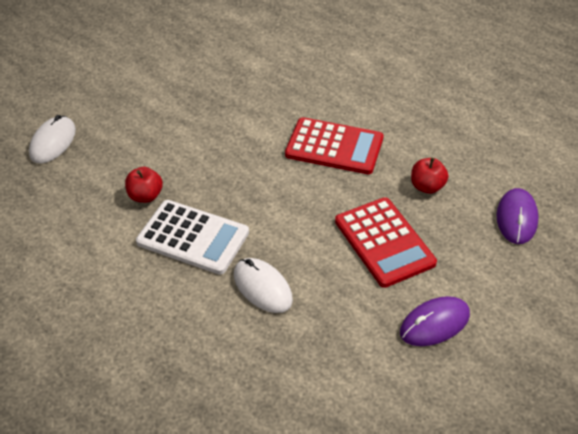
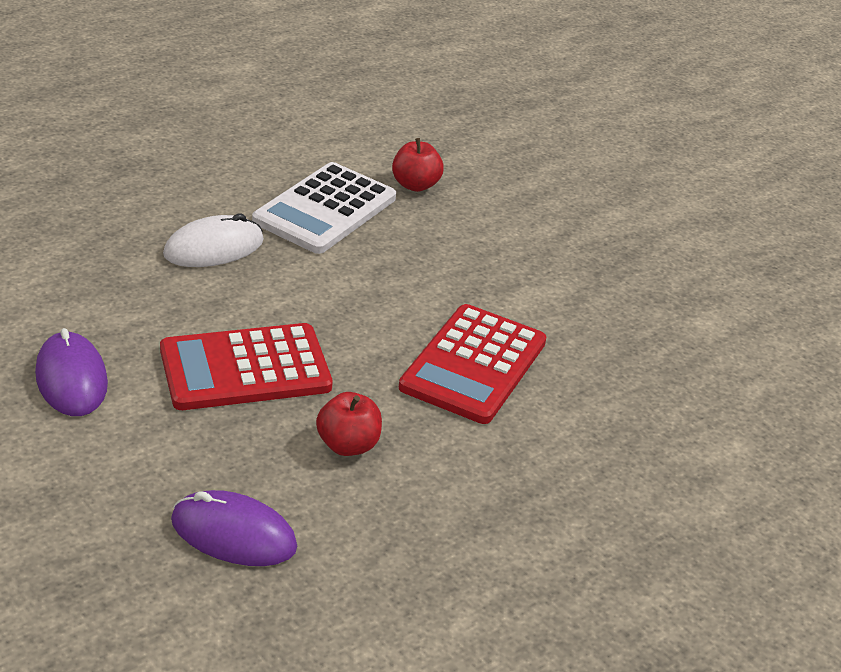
camera: 95 degrees right, 10 degrees down
(53, 142) = (539, 132): white mouse -> none

